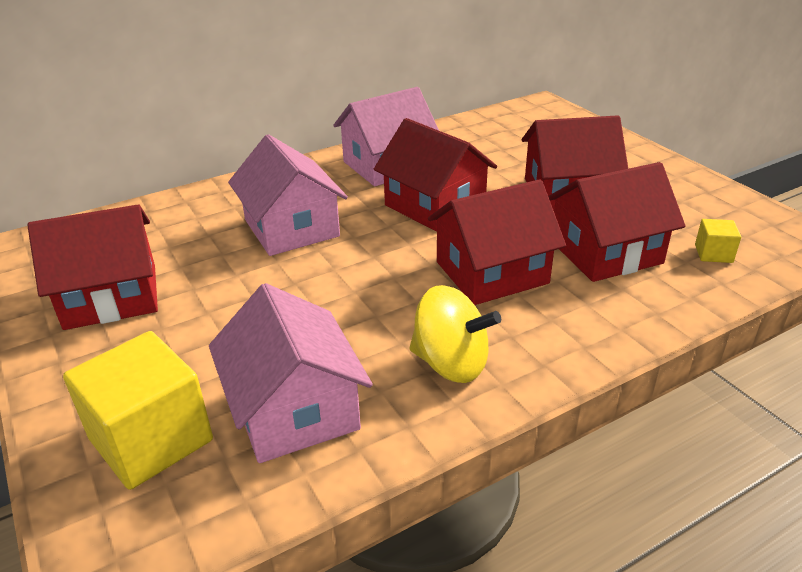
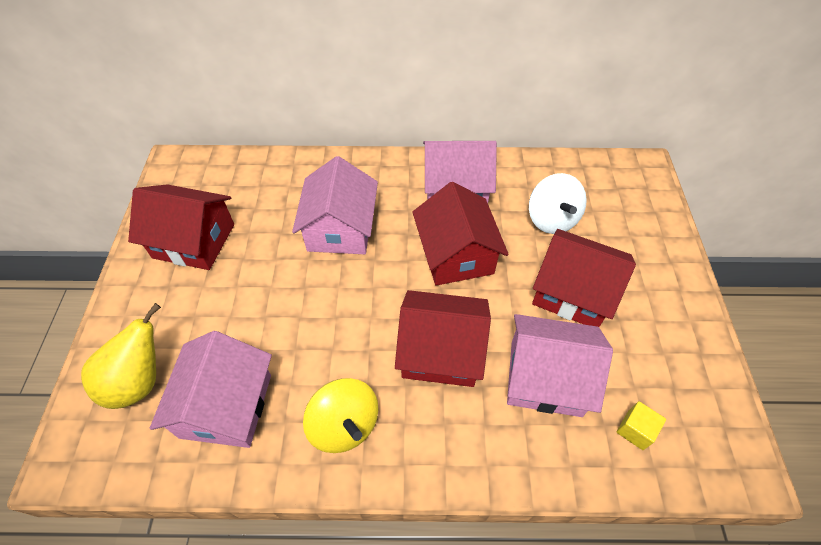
camera: 30 degrees right, 20 degrees up
(151, 440) = (139, 381): yellow cube -> yellow pear
(498, 156) = (551, 219): none -> white spinning top
(605, 252) = (545, 377): red house -> pink house

